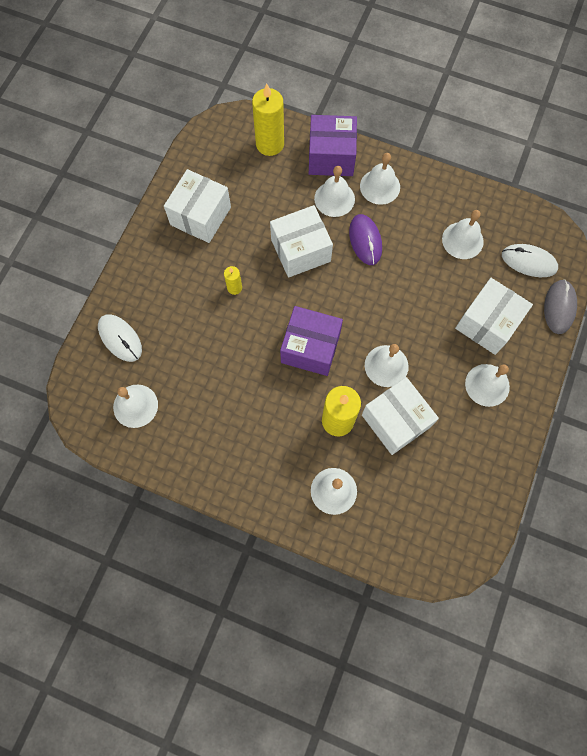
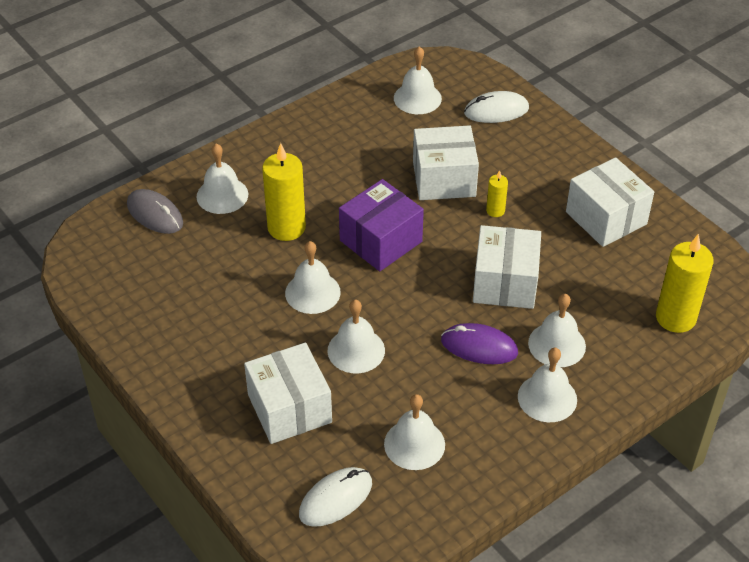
camera: 120 degrees right, 25 degrees down
(331, 156) = (622, 369): purple box -> none
(396, 421) = (248, 271): white box -> white box (444, 179)
(487, 385) = (221, 368): white bell -> white bell (356, 350)
(559, 307) = (253, 495): grey mouse -> grey mouse (155, 214)

